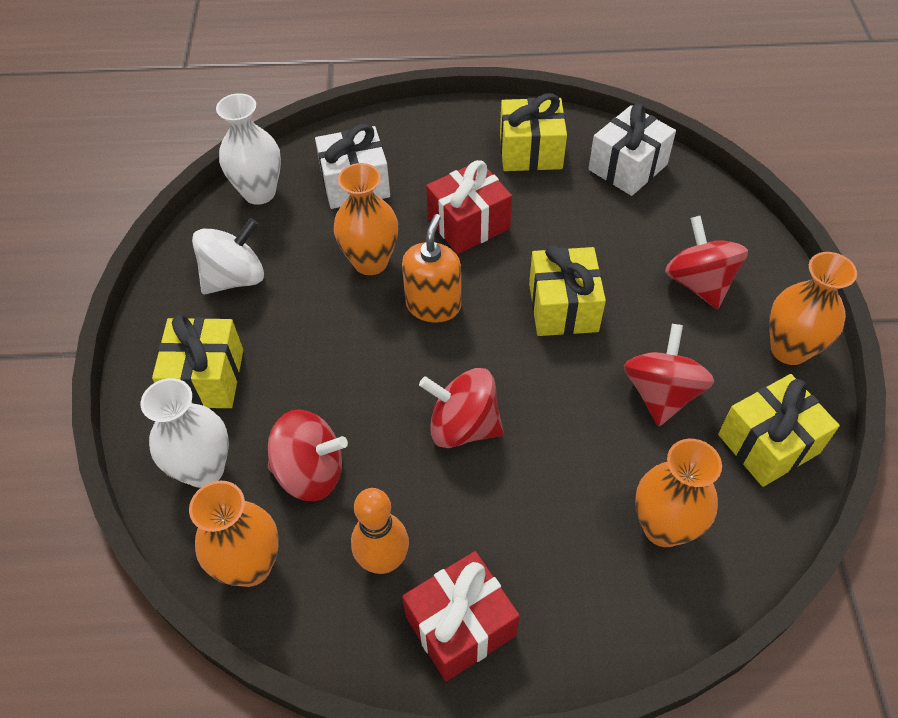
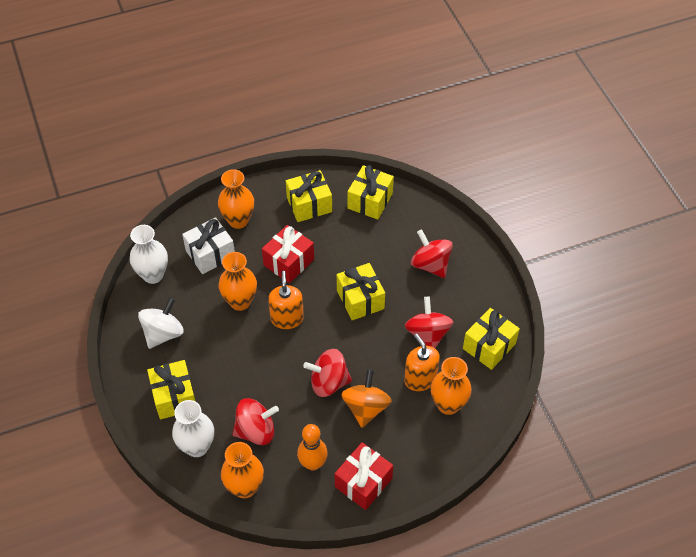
camera: 20 degrees left, 0 degrees up
(512, 488) = (366, 408): none -> orange spinning top
(625, 466) = (420, 379): none -> orange soap dispenser
(627, 167) = (370, 201): white gift -> yellow gift
(789, 349) = (488, 291): orange vase -> orange vase (238, 220)

